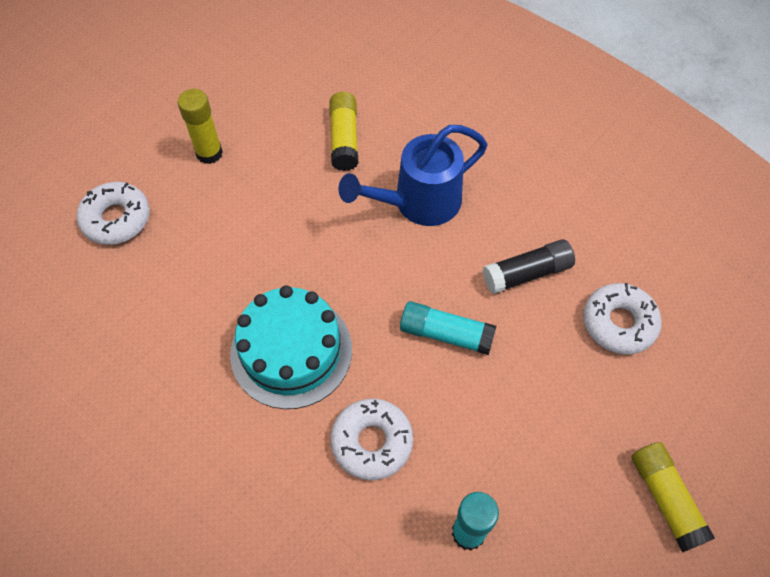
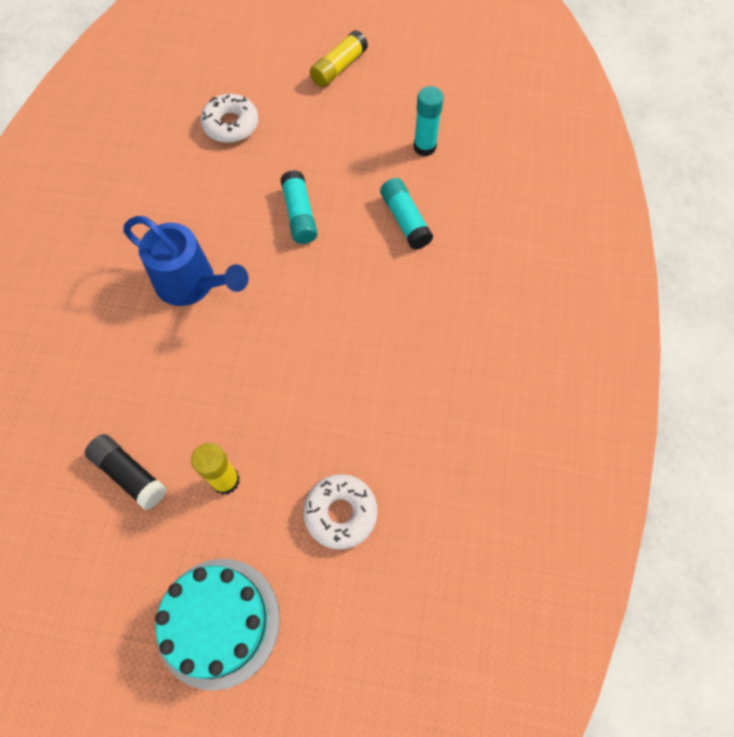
camera: 120 degrees left, 5 degrees up
(291, 351) = (374, 301): turquoise cake -> turquoise cake (218, 622)
(344, 139) = (151, 374): yellow glue stick -> none
(372, 442) = (405, 220): white donut -> turquoise glue stick
(527, 273) = (220, 188): black glue stick -> black glue stick (129, 474)

